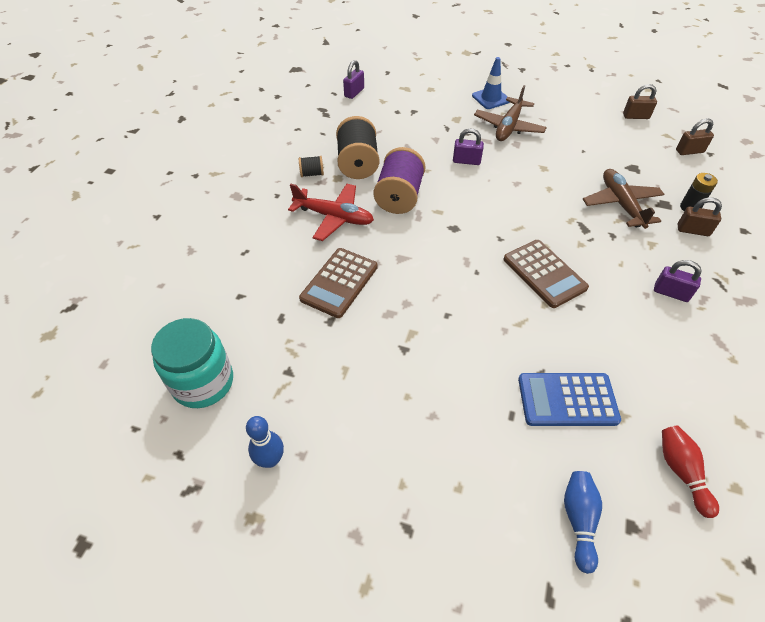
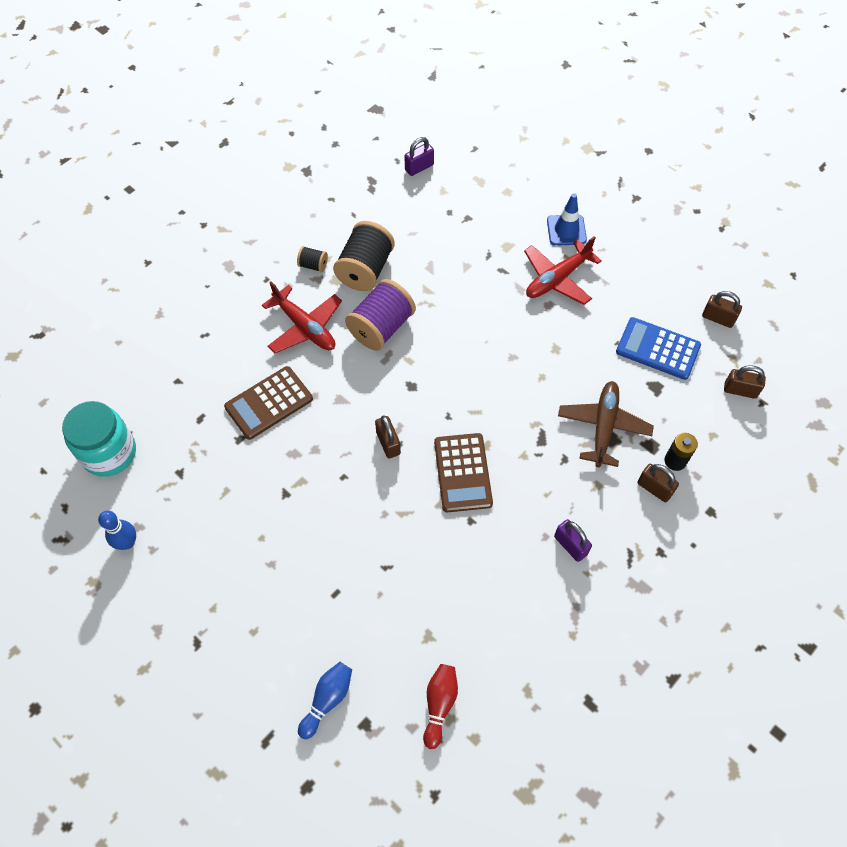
camera: 25 degrees right, 10 degrees up
(466, 161) = (479, 308): purple padlock -> none
(466, 275) = (388, 443): none -> brown padlock
(508, 127) = (557, 279): brown plane -> red plane
(567, 400) = (391, 602): blue calculator -> blue calculator (657, 349)

